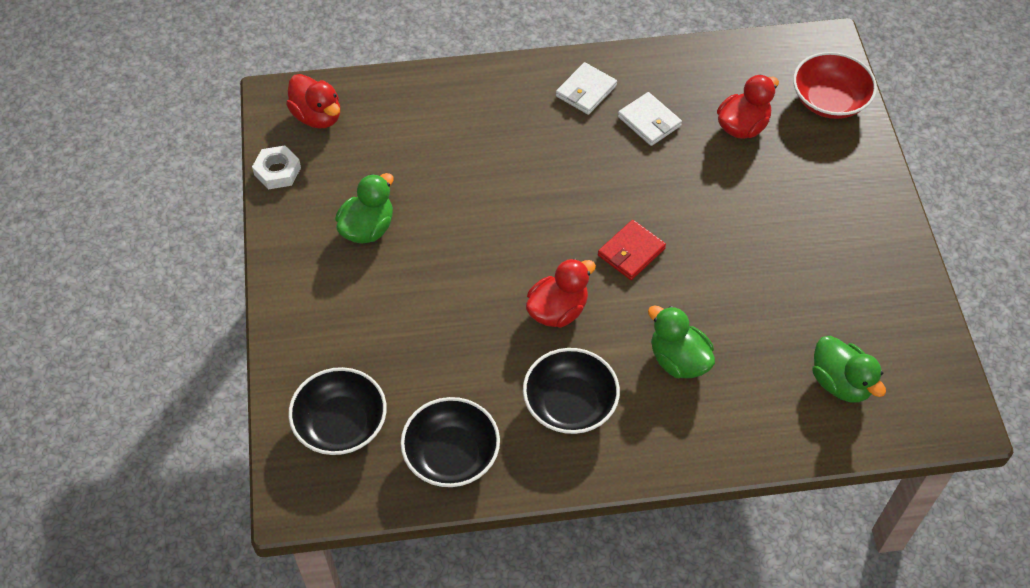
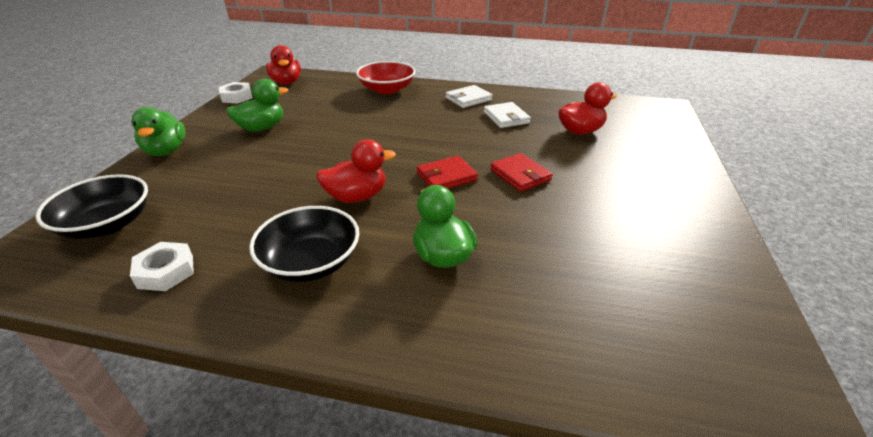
camera: 20 degrees right, 20 degrees down
(451, 455) = (166, 272): black bowl -> white nut
(704, 227) = (520, 175): none -> red wallet
(829, 100) = (660, 131): red bowl -> red bowl (387, 89)
(840, 383) = (620, 322): green duck -> green duck (166, 151)

